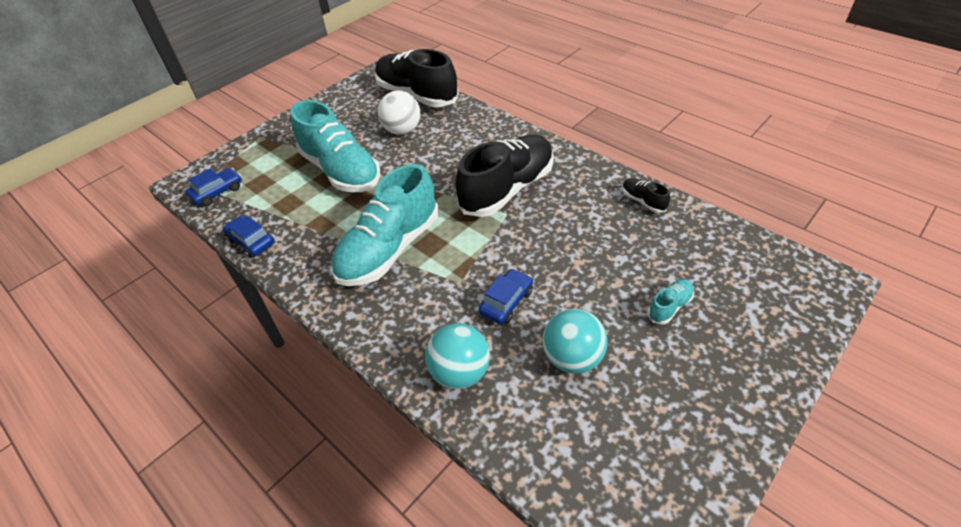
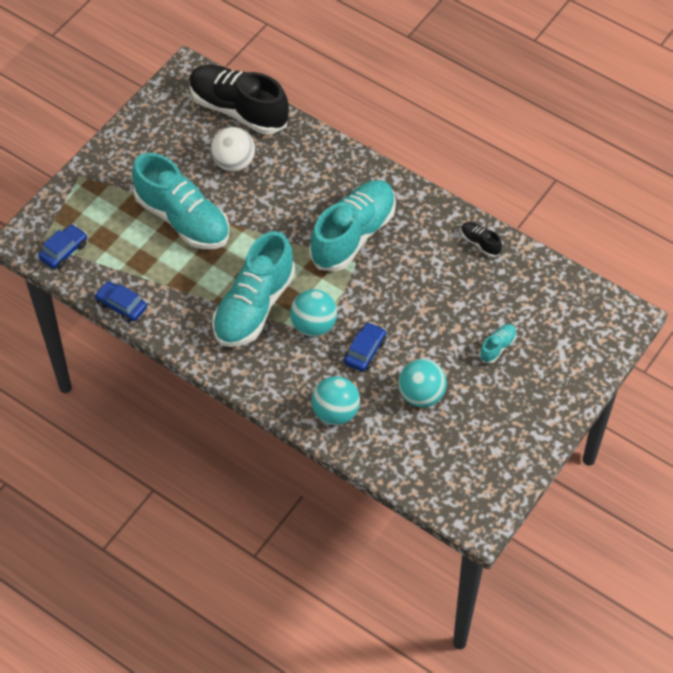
camera: 10 degrees left, 10 degrees up
(451, 271) = (313, 325): none -> turquoise ball
(507, 189) = (353, 235): black shoe -> turquoise shoe

